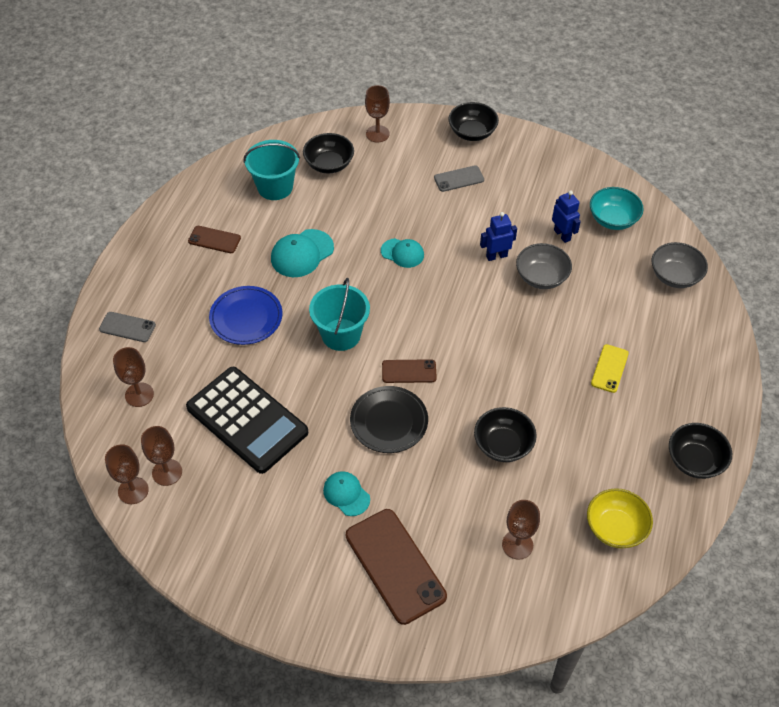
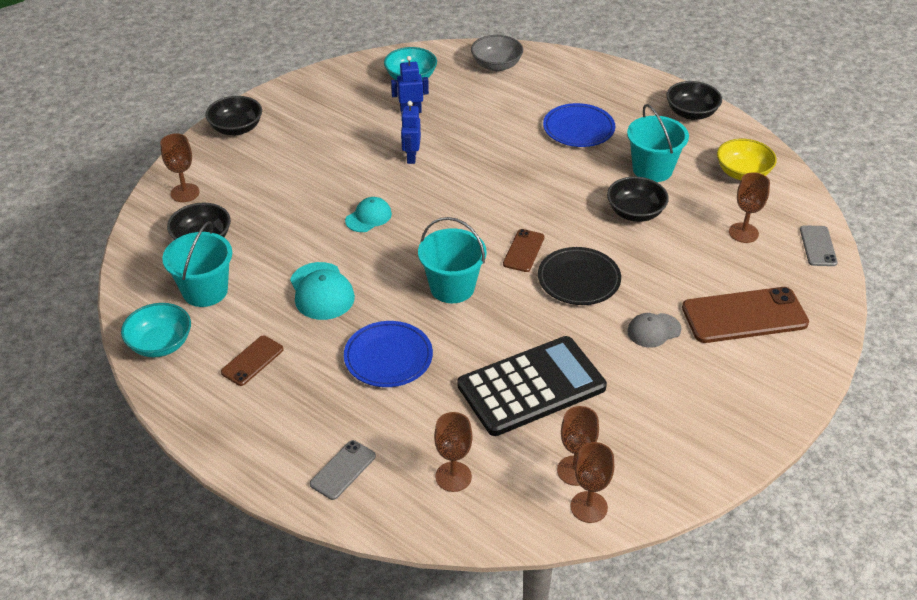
camera: 70 degrees left, 10 degrees down
(213, 184) = (160, 344): none -> turquoise bowl
(346, 494) = (653, 330): turquoise cap -> grey cap
(459, 179) = (294, 154): grey phone -> grey phone (818, 246)
(541, 277) = (454, 137): grey bowl -> none
(578, 445) = (652, 169): none -> turquoise bucket
(609, 368) = (578, 129): yellow phone -> blue plate

